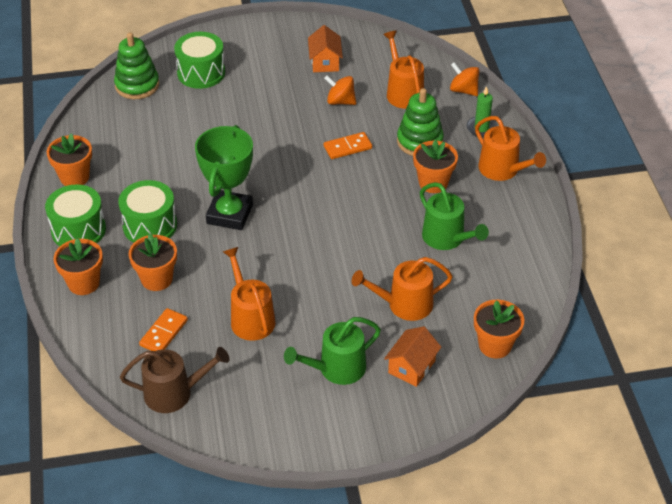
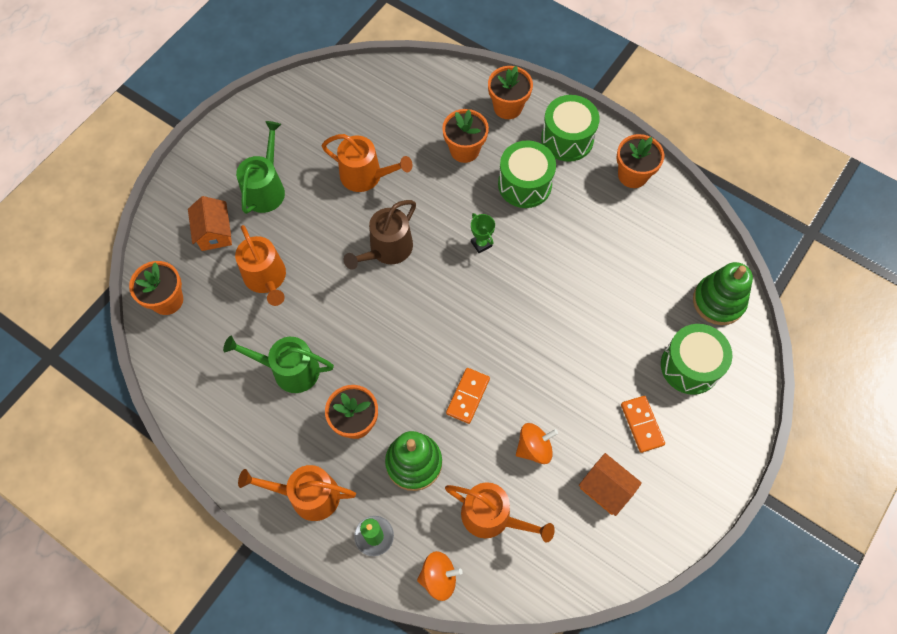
camera: 135 degrees right, 20 degrees up
(163, 333) = (410, 119): orange domino -> orange domino (642, 424)
(174, 393) = (354, 89): brown watering can -> brown watering can (387, 249)
(230, 214) = (481, 244): green trophy -> green trophy, size x0.41
(404, 304) = (266, 278): orange watering can -> orange watering can turned 120 degrees clockwise

